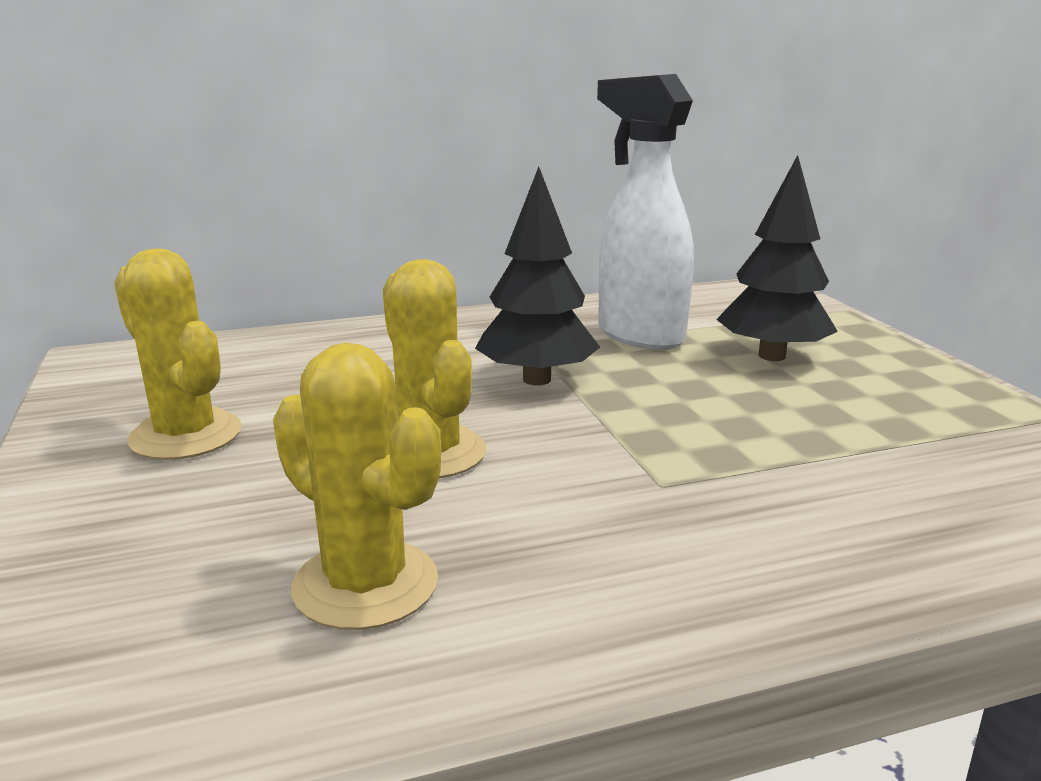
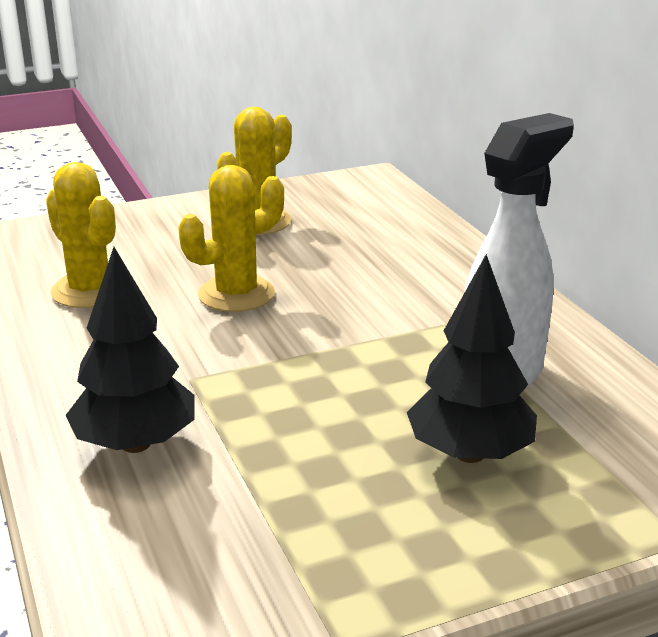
camera: 85 degrees right, 5 degrees up
(365, 584) = (90, 291): yellow cactus -> yellow cactus turned 75 degrees counterclockwise
(537, 379) = (371, 326): black tree -> black tree (136, 444)

